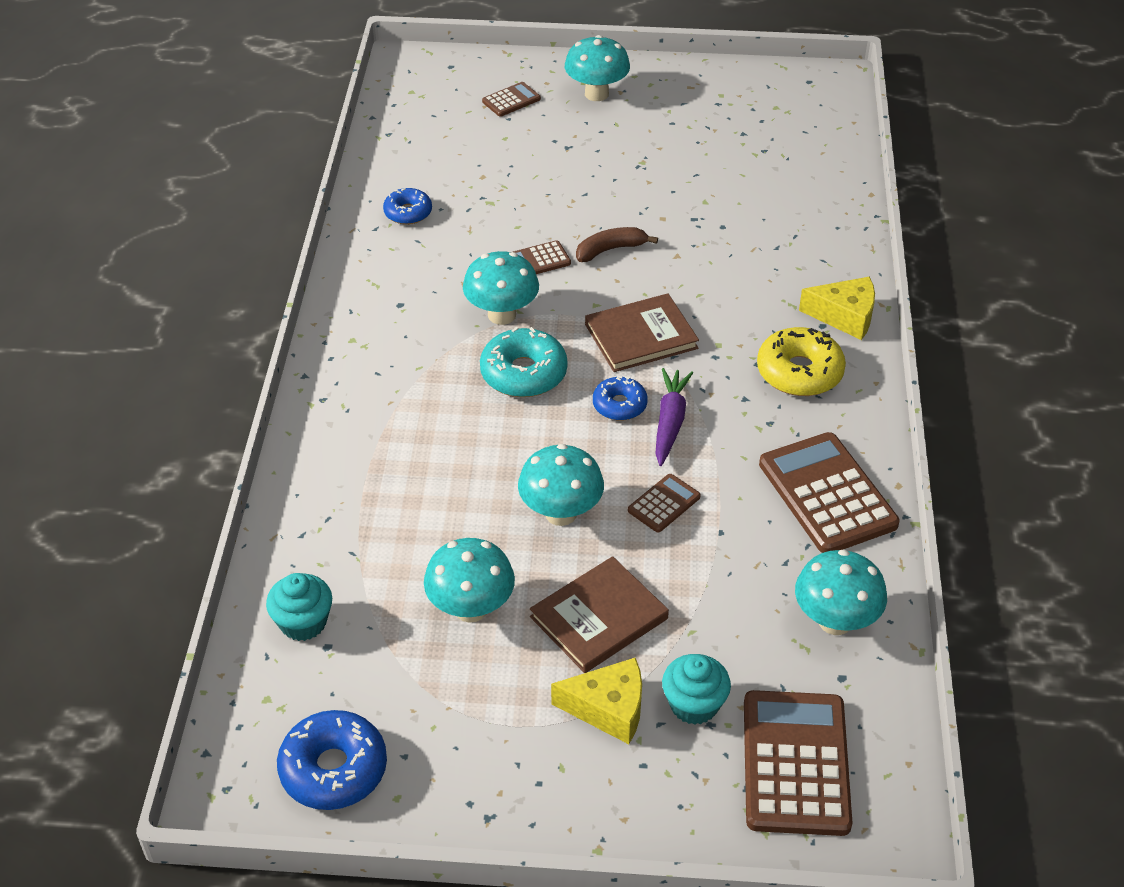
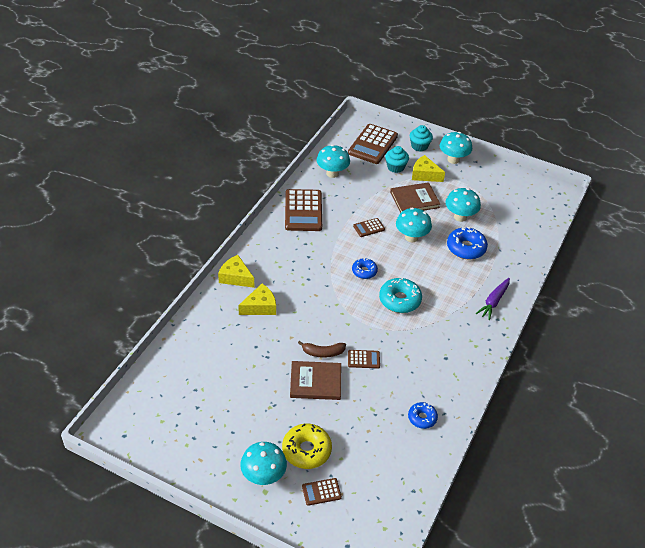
camera: 160 degrees left, 0 degrees up
(303, 622) = (524, 232): turquoise cupcake -> turquoise cupcake (419, 146)
(333, 769) = (522, 187): blue donut -> blue donut (466, 248)
(502, 315) = (396, 334): turquoise mushroom -> turquoise mushroom (453, 159)
(641, 336) = (336, 300): brown book -> brown book (315, 382)
(670, 422) = (347, 257): purple carrot -> purple carrot (493, 302)
(762, 283) = (260, 307): none -> yellow cheese
(799, 372) = (277, 259): yellow donut -> yellow donut (306, 450)

